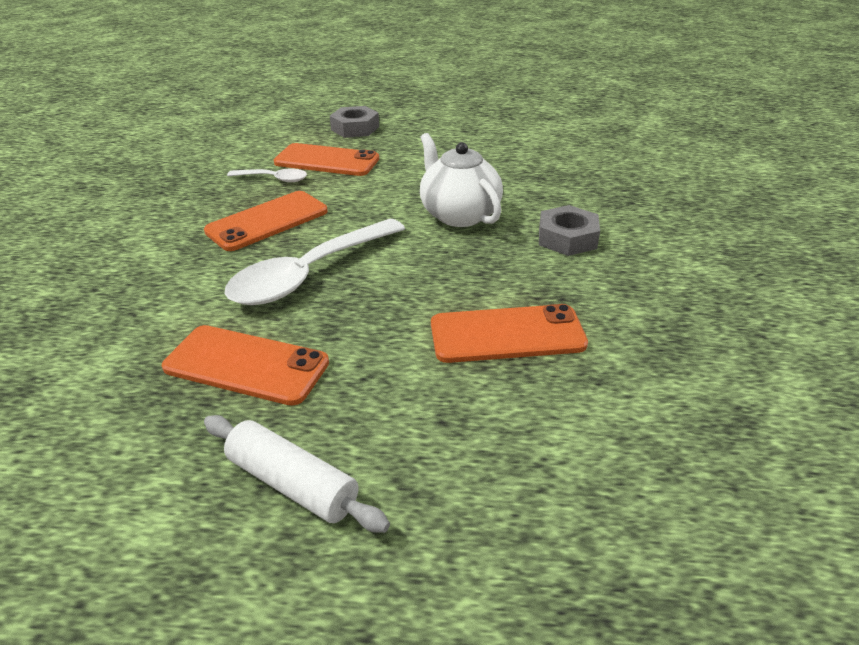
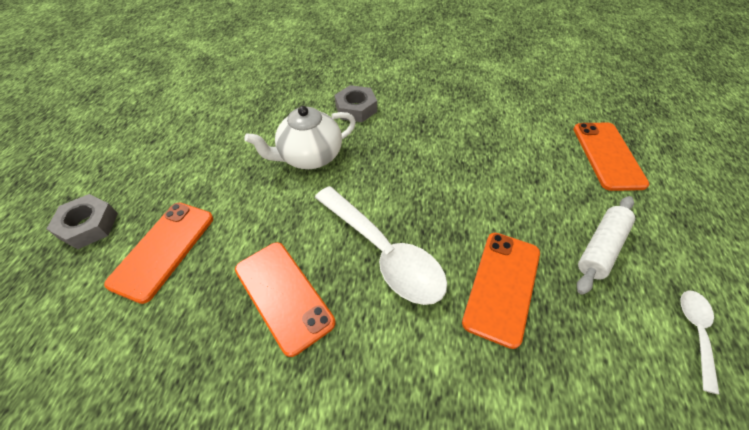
camera: 85 degrees left, 15 degrees up
(274, 179) = (185, 299): white spoon -> white spoon (695, 332)
(507, 334) = (459, 147): orange phone -> orange phone (607, 155)

